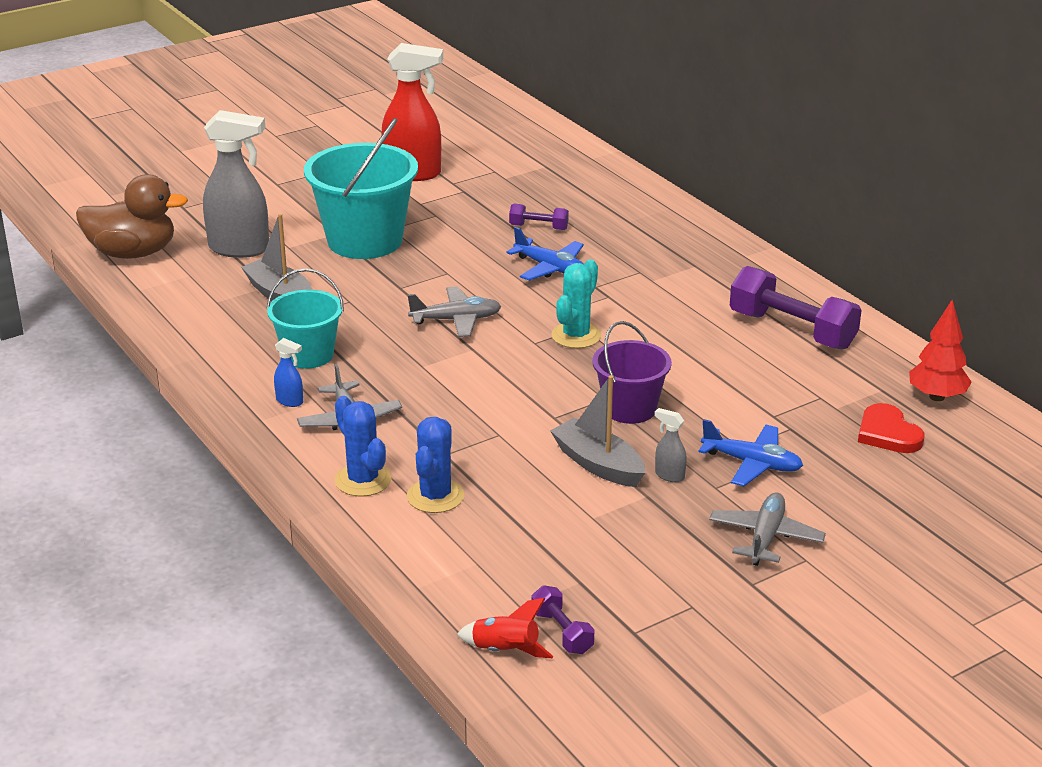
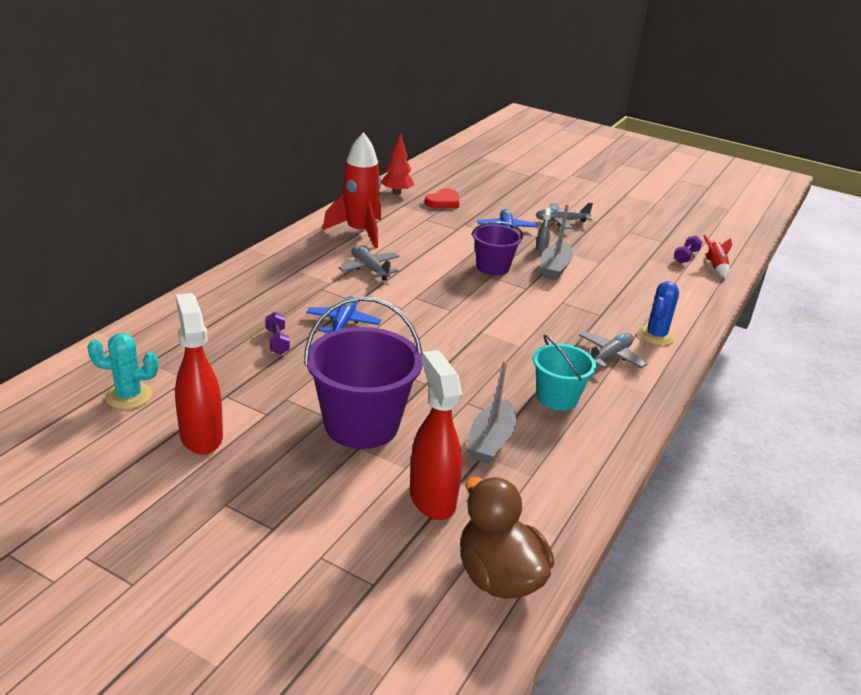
camera: 120 degrees left, 0 degrees up
(240, 249) = (432, 498): grey spray bottle -> red spray bottle
(290, 401) = (617, 387): blue spray bottle -> none
(365, 241) = (361, 425): turquoise bucket -> purple bucket
(435, 496) = (639, 309): blue cactus -> none
(456, 320) = (451, 346): grey plane -> grey plane (369, 269)
(576, 336) = (429, 297): turquoise cactus -> turquoise cactus (128, 396)
(792, 330) = (359, 232): purple dumbbell -> red rocket

